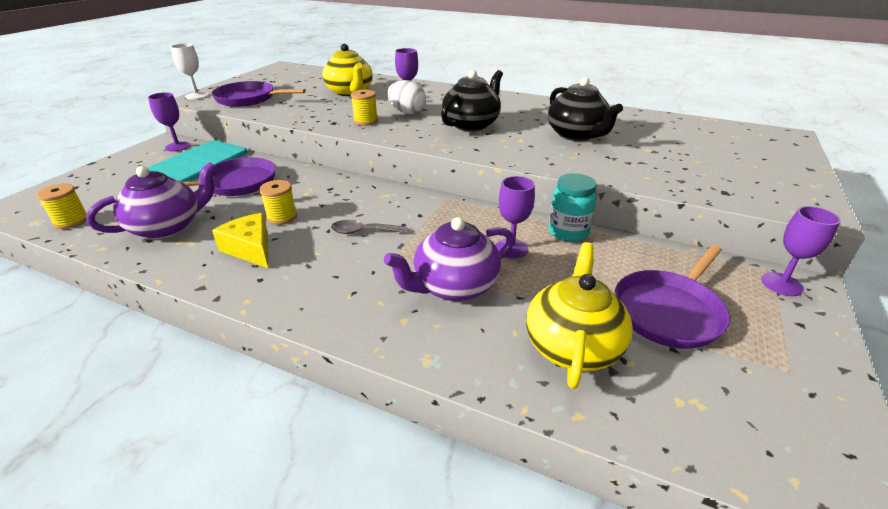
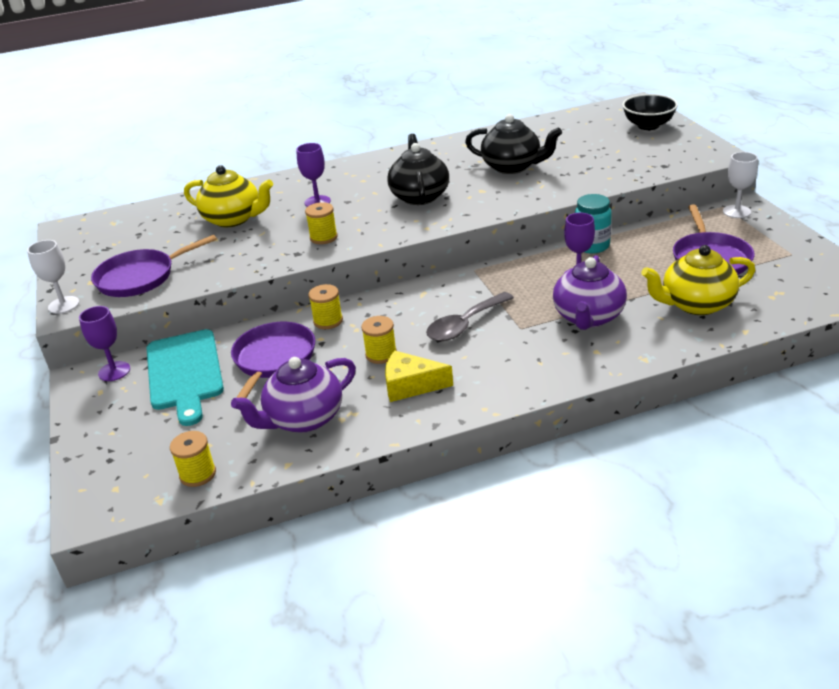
camera: 40 degrees left, 0 degrees up
(167, 227) = (303, 419): purple teapot -> purple teapot turned 135 degrees counterclockwise
(304, 179) = (328, 321): none -> yellow spool
(363, 231) = (464, 325): grey spoon -> grey spoon, size x1.50
(407, 112) = (340, 212): white egg -> none
(572, 345) = (696, 304): yellow teapot -> yellow teapot turned 75 degrees counterclockwise
(768, 155) = (648, 126): none -> black bowl
(781, 284) = (736, 211): purple goblet -> white goblet

